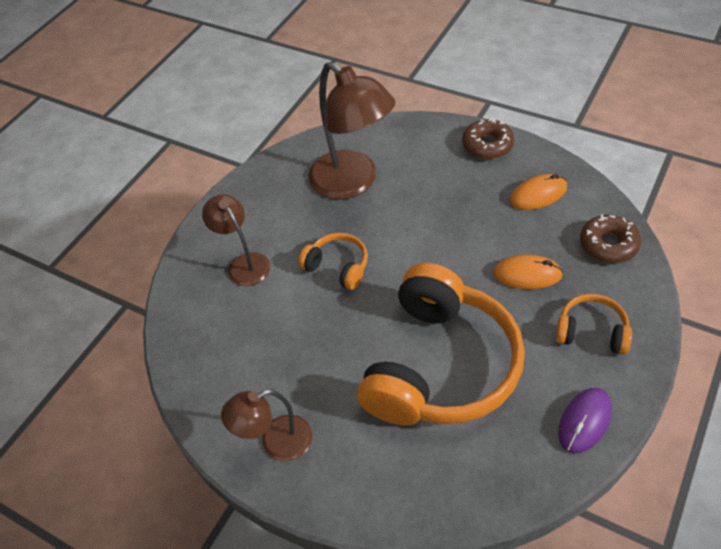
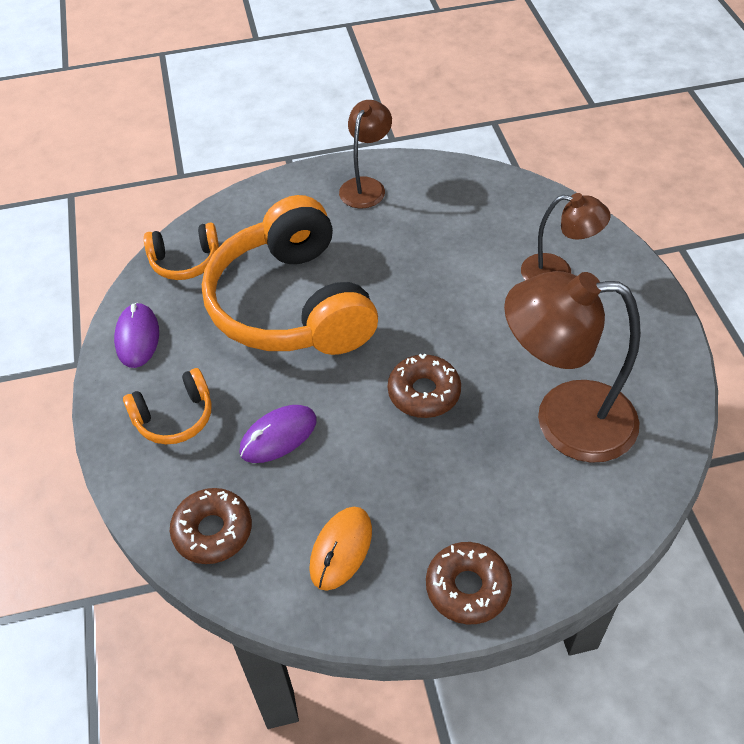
camera: 135 degrees right, 0 degrees up
(338, 266) = (470, 325): orange headphones -> orange headphones (185, 261)
(412, 244) = (424, 392): none -> brown donut
(527, 274) = (278, 436): orange mouse -> purple mouse

